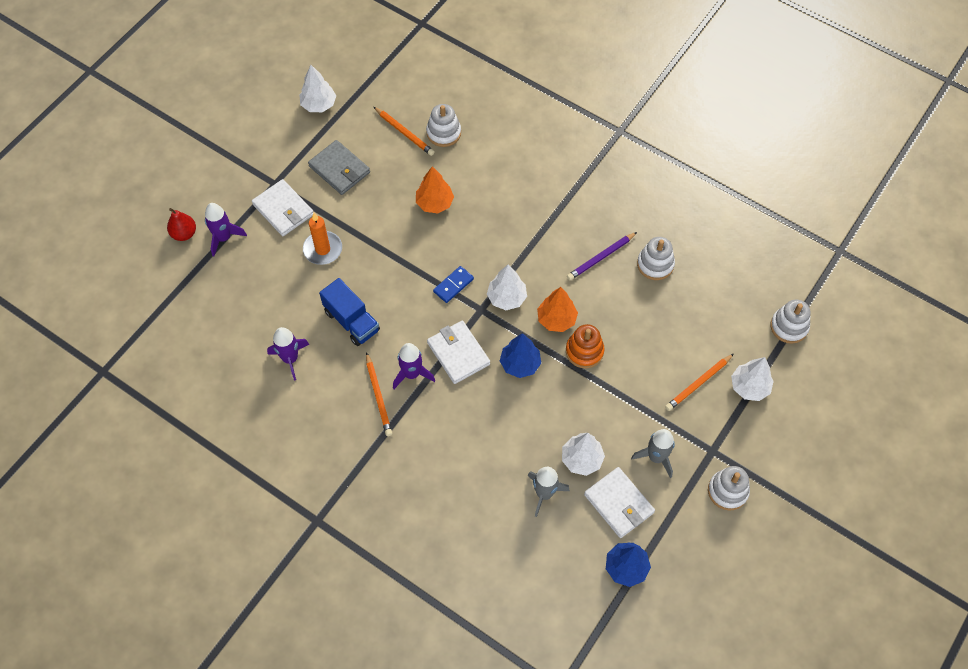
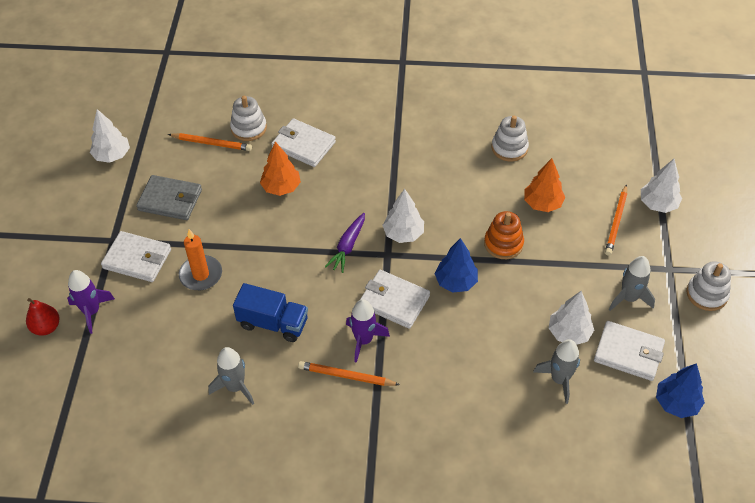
camera: 30 degrees left, 10 degrees down
(290, 359) = (235, 387): purple rocket -> grey rocket
(378, 396) = (346, 376): orange pencil -> orange pencil turned 150 degrees clockwise
(453, 285) = (348, 246): blue domino -> purple carrot
(479, 172) = (303, 145): none -> white wallet
(556, 319) = (460, 230): orange tree -> orange tree (542, 203)
(601, 258) = (460, 164): purple pencil -> none
(789, 326) = (651, 144): white stacking toy -> none

